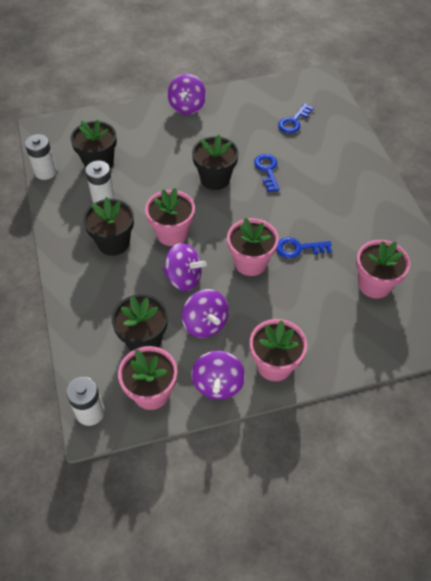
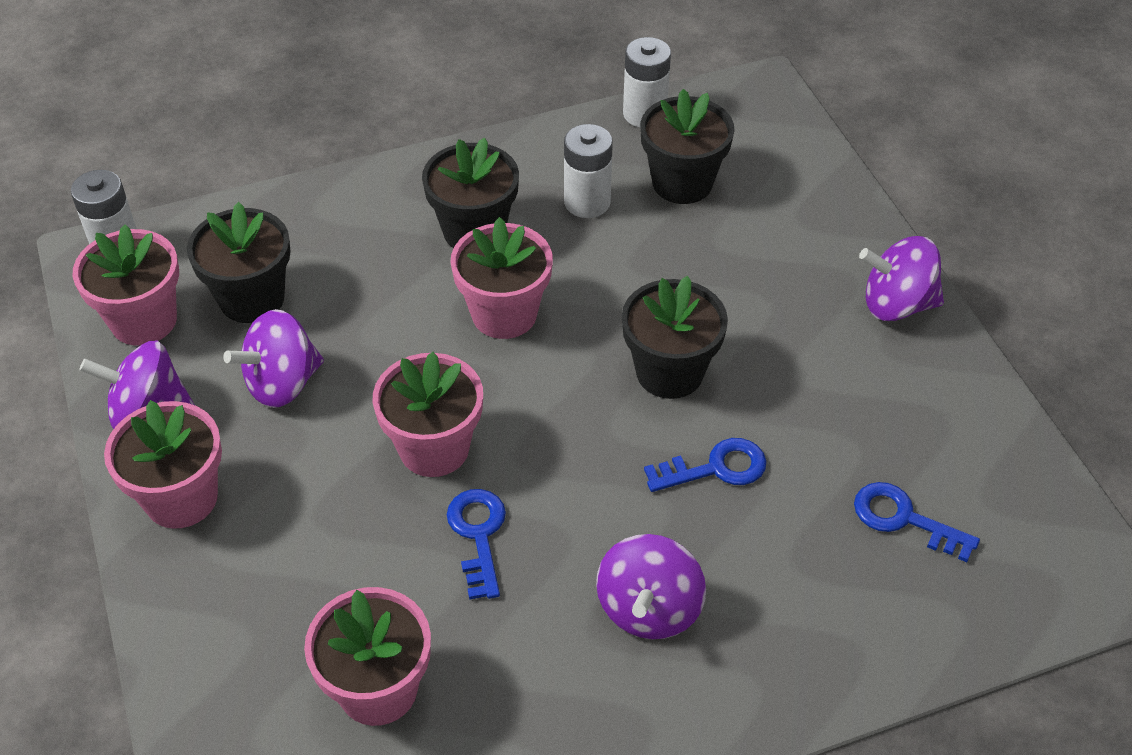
camera: 85 degrees right, 5 degrees down
(184, 278) = (391, 342): purple spinning top -> purple spinning top (649, 609)

